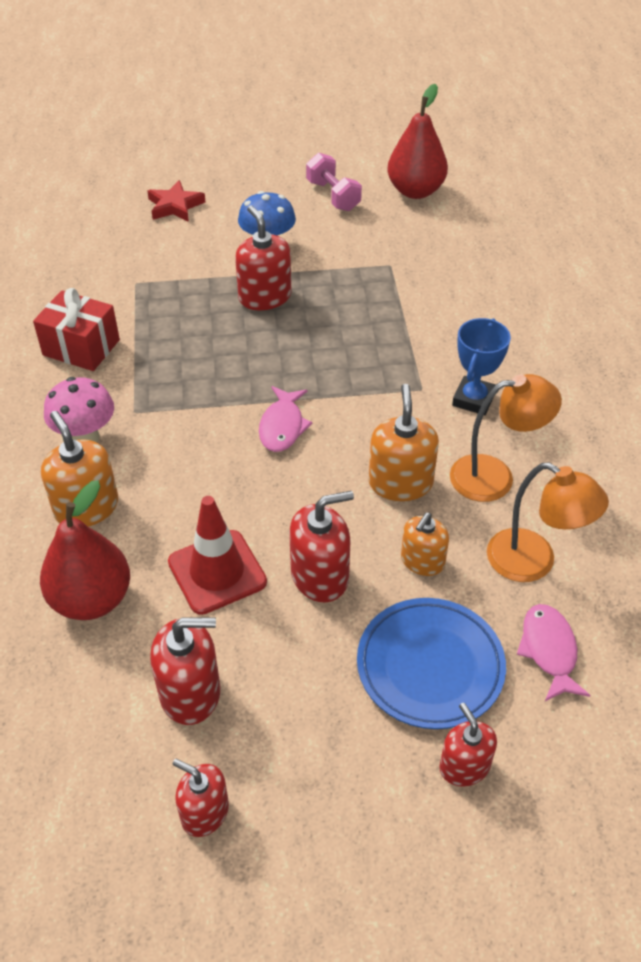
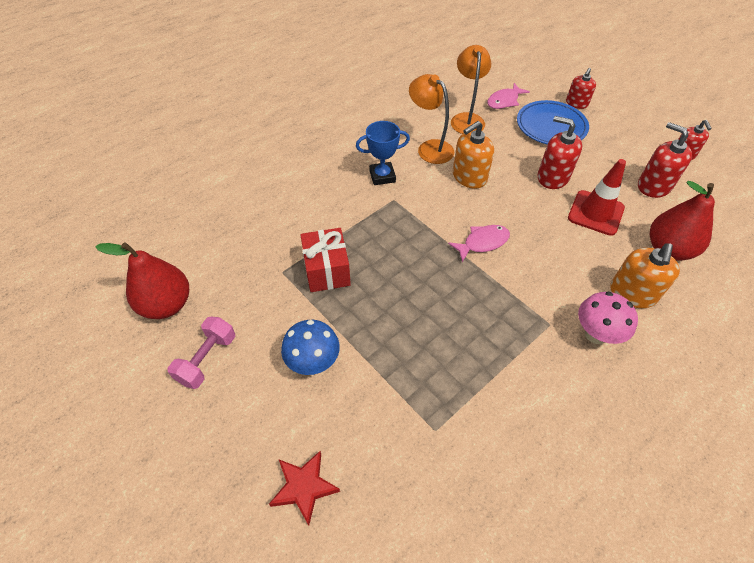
camera: 125 degrees left, 5 degrees up
(81, 347) = (534, 408): red gift -> red gift (327, 270)
(265, 297) = (377, 325): red soap dispenser -> none
(422, 561) = (505, 150): orange soap dispenser -> none

